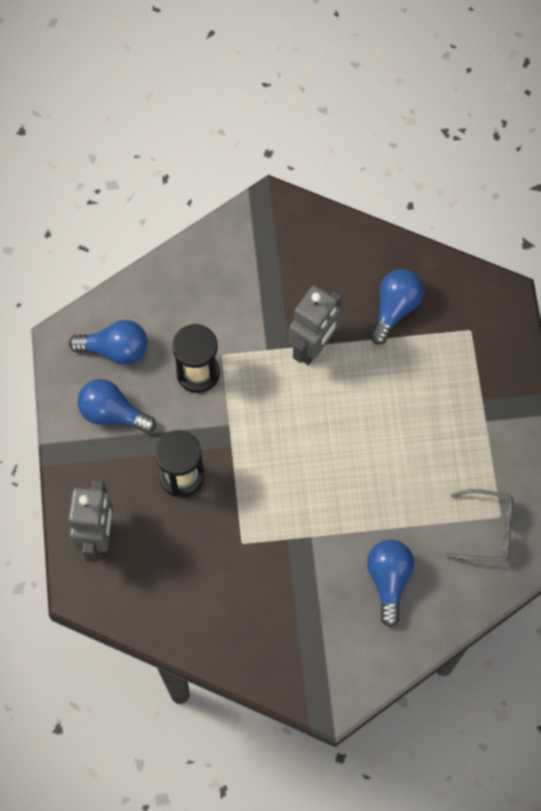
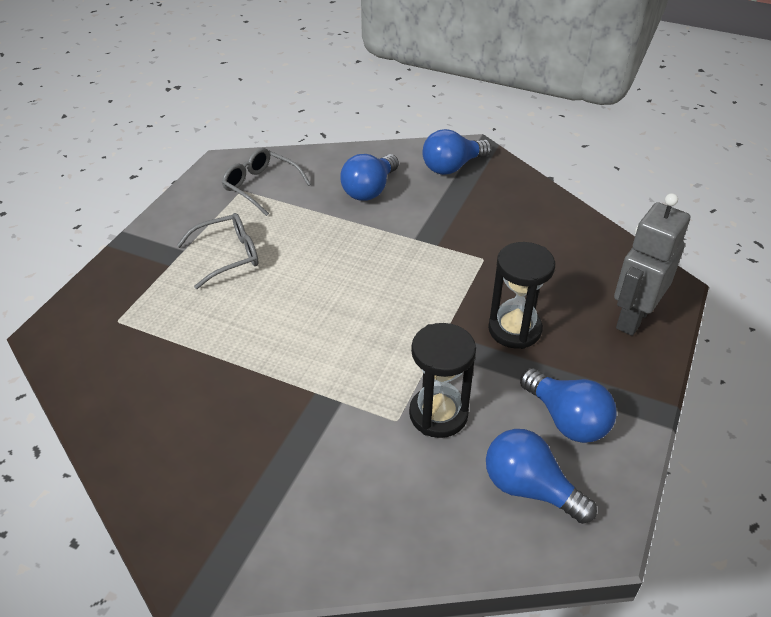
camera: 150 degrees left, 25 degrees down
(313, 347) = (287, 379): grey robot -> none
(395, 309) = (168, 374): blue light bulb -> blue light bulb (452, 167)
(445, 433) = (228, 256): none -> grey glasses

